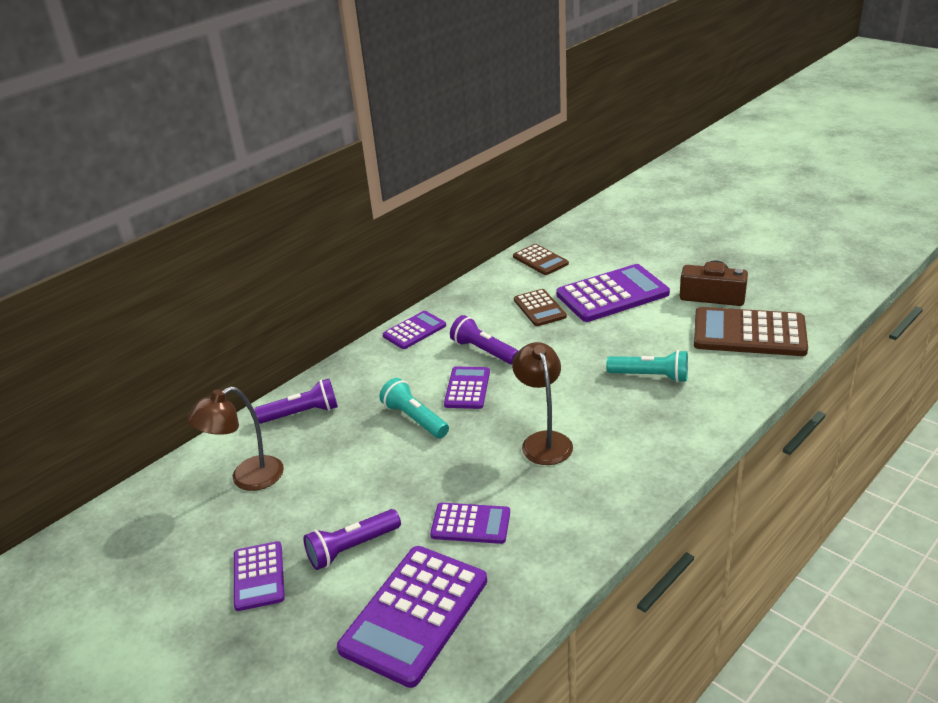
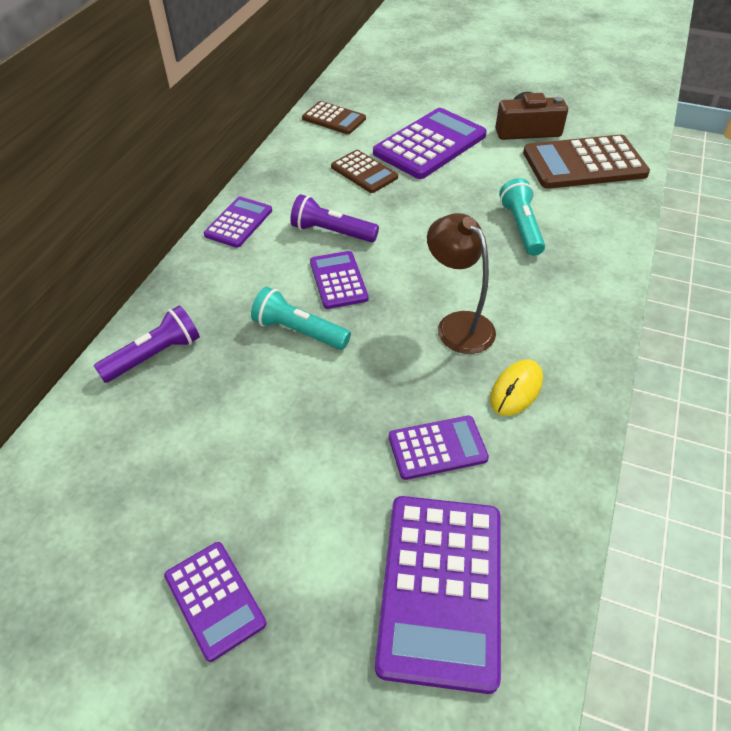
camera: 25 degrees left, 15 degrees up
(247, 478) = (127, 463): brown lamp -> none
(351, 548) = (315, 521): purple flashlight -> none
(561, 499) = (516, 390): none -> yellow mouse
(650, 376) = (521, 227): turquoise flashlight -> turquoise flashlight turned 90 degrees counterclockwise

